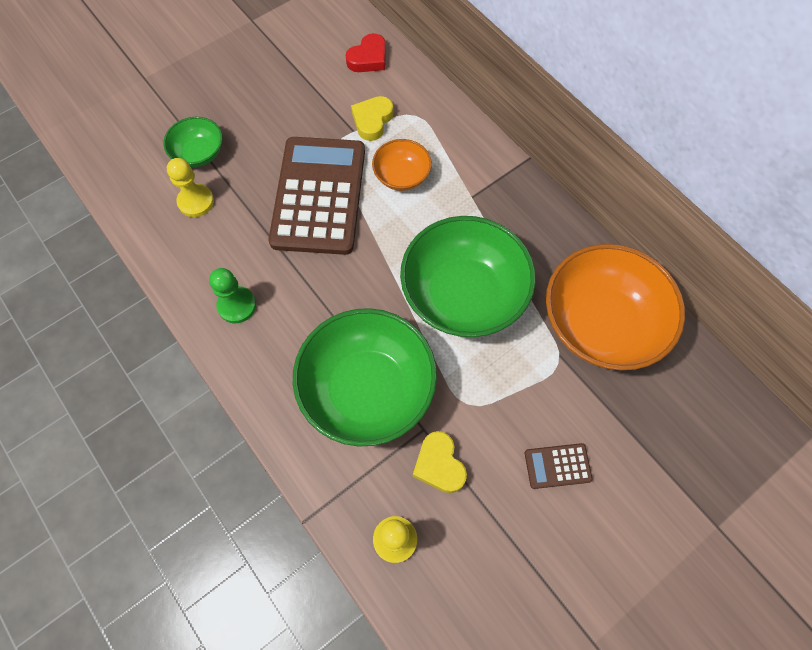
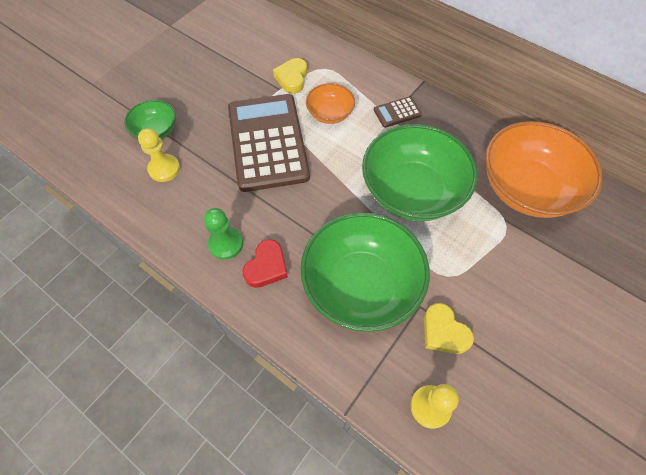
camera: 15 degrees left, 5 degrees down
(368, 58) = (273, 35): red heart -> red heart (266, 267)
(557, 466) = (539, 307): brown calculator -> brown calculator (397, 112)

